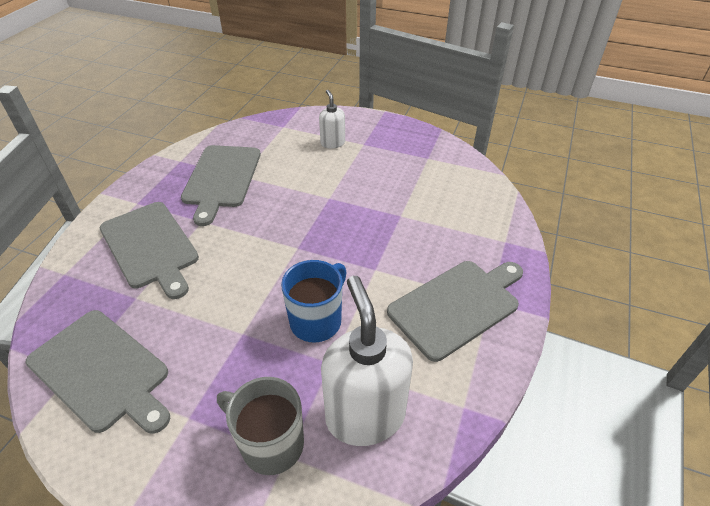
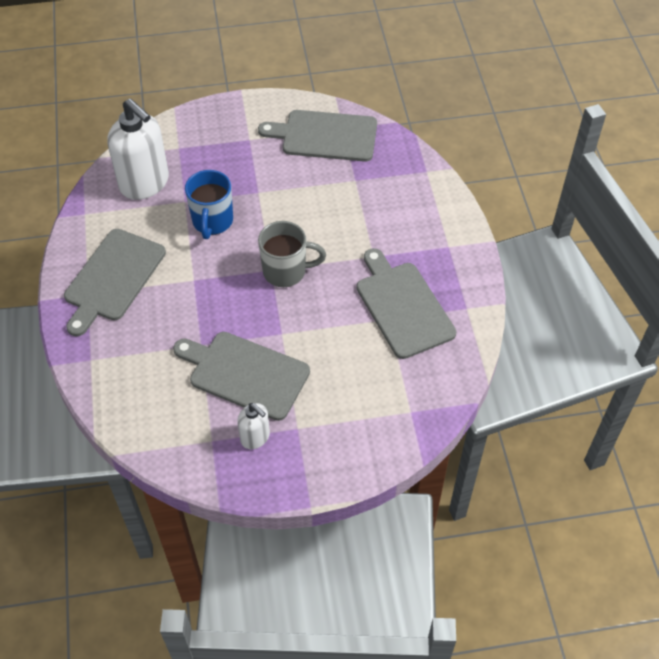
camera: 150 degrees right, 10 degrees up
(150, 247) = (389, 217): grey cutting board -> grey cutting board (245, 373)
(270, 443) = (192, 148): grey mug -> grey mug (286, 271)
(332, 143) = (333, 412): white soap dispenser -> white soap dispenser (255, 437)

